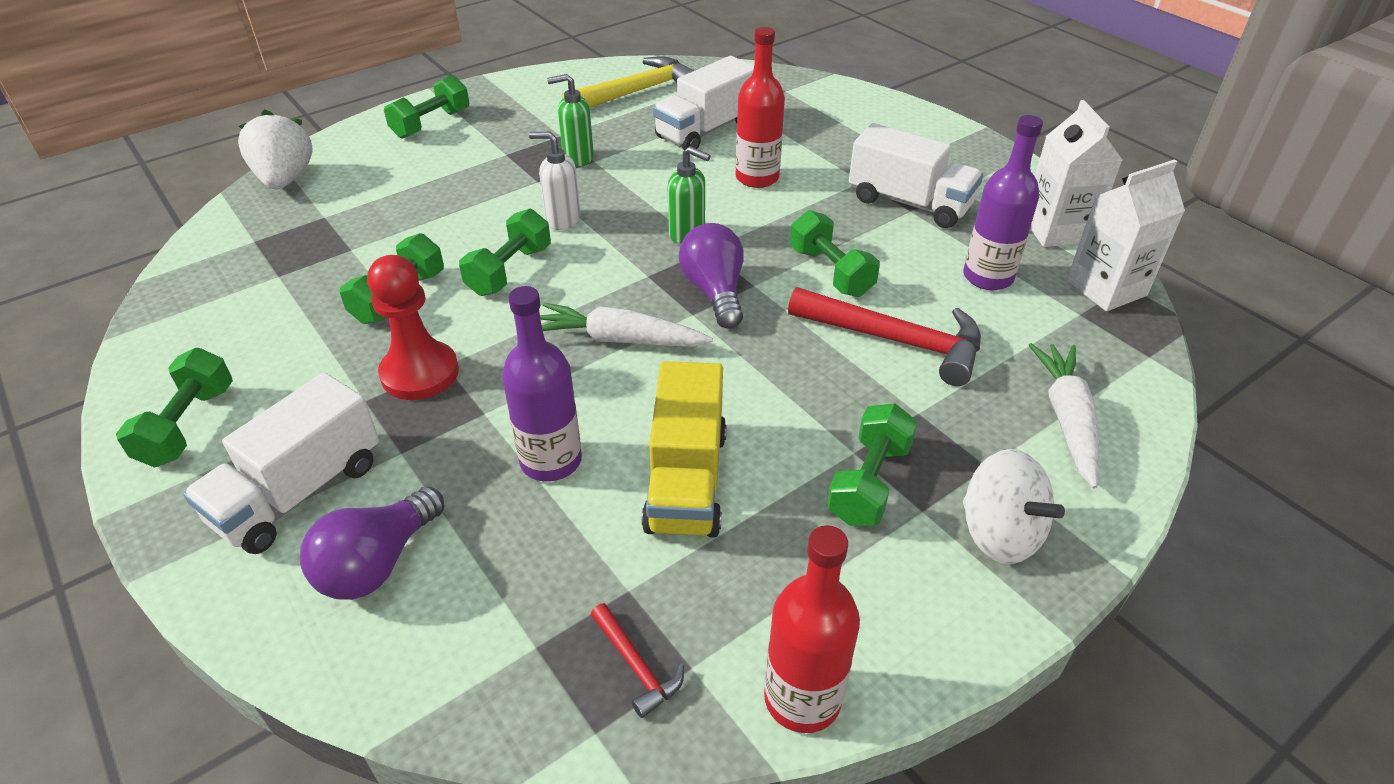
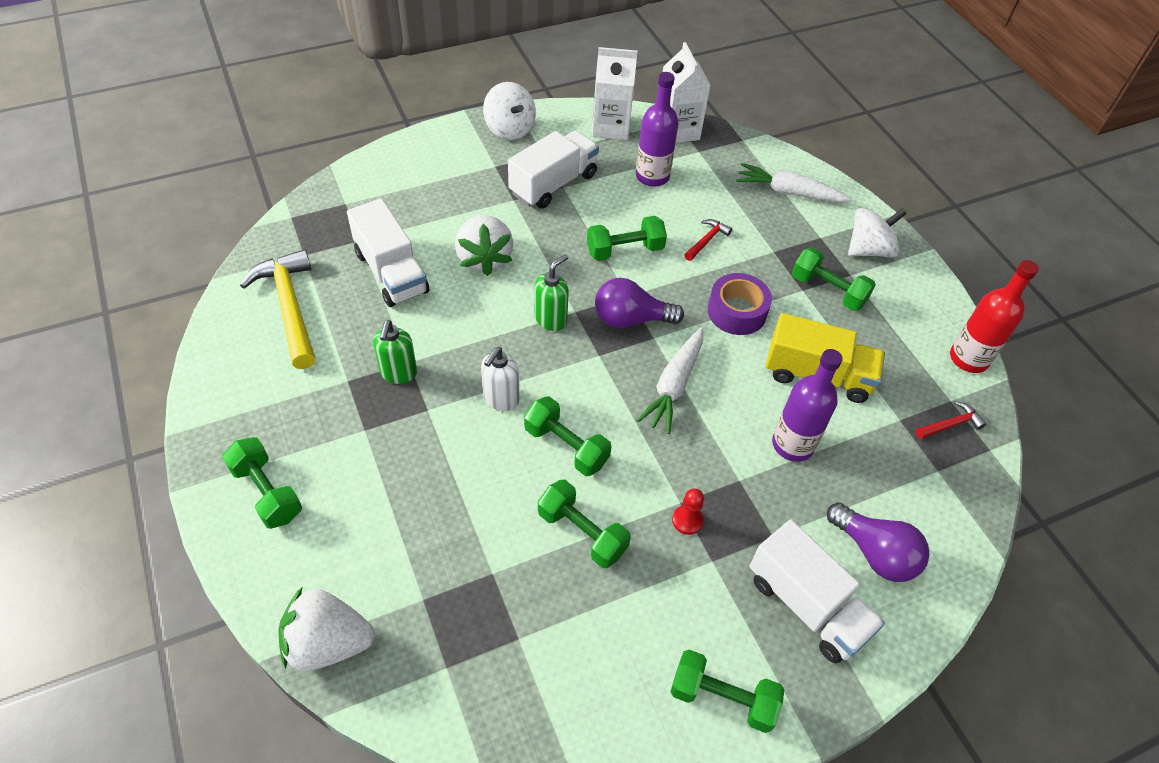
camera: 80 degrees left, 10 degrees up
(420, 373) = (687, 520): red pawn -> red pawn, size x0.50
(757, 178) = (484, 258): red bottle -> white strawberry
(772, 383) = (737, 312): none -> purple tape
(895, 341) = (706, 240): red hammer -> red hammer, size x0.47
(981, 159) = (510, 129): none -> white spinning top

